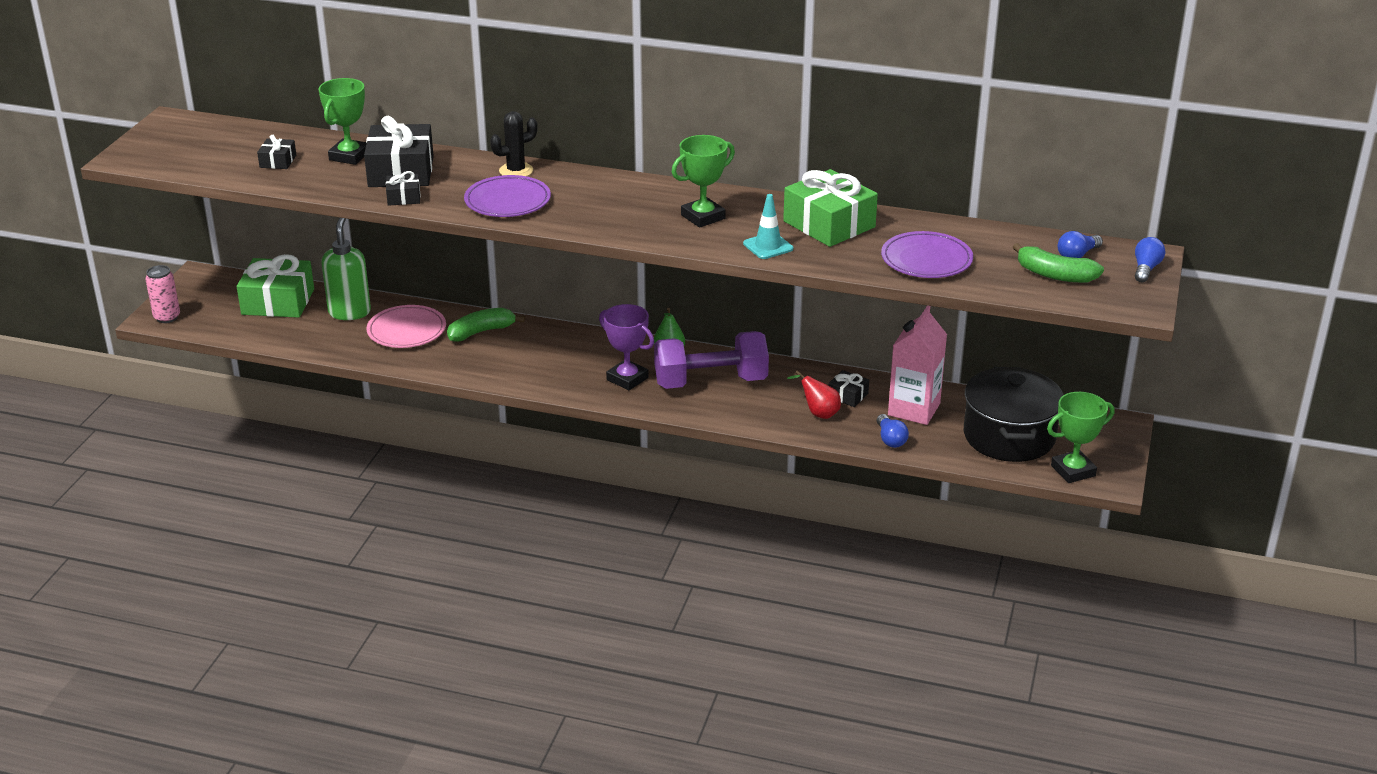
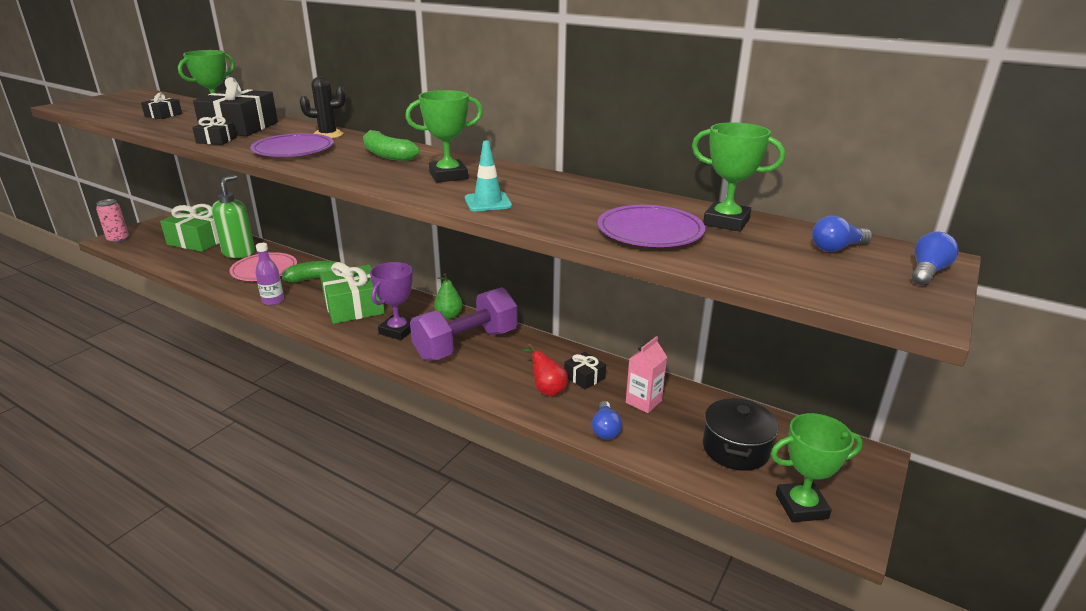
camera: 15 degrees right, 5 degrees down
(456, 367) = (273, 301): none -> purple bottle
(627, 379) = (398, 331): purple trophy -> purple trophy turned 60 degrees clockwise
(710, 382) = (466, 345): purple dumbbell -> purple dumbbell turned 45 degrees counterclockwise
(829, 224) = (566, 193): green gift -> green gift (354, 306)
(914, 409) = (643, 402): pink carton -> pink carton, size x0.62
(983, 239) = (726, 222): none -> green trophy
(1009, 436) = (735, 449): black pot -> black pot, size x0.65
(1055, 275) = (802, 264): green banana -> green banana (387, 155)

